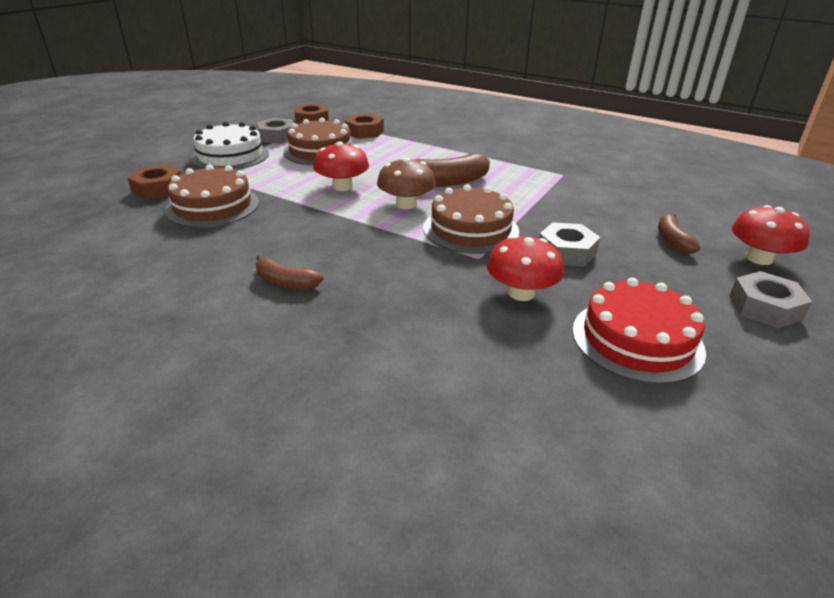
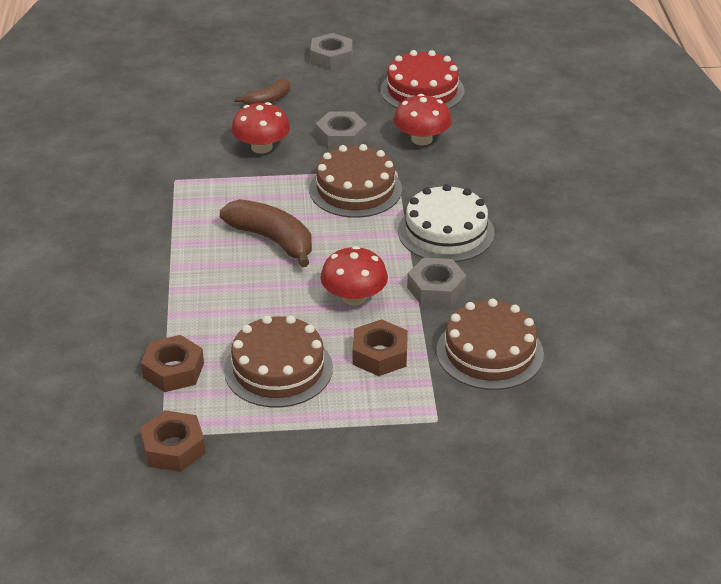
camera: 125 degrees left, 5 degrees up
(158, 189) = (507, 420): brown nut -> brown nut (380, 355)
(230, 156) = (371, 434): white cake -> white cake (446, 232)
(277, 137) = (269, 439): grey nut -> grey nut (436, 289)
(286, 282) = (535, 235): brown banana -> none
(406, 204) = (348, 241): brown mushroom -> none
(759, 258) = (259, 66): red mushroom -> red mushroom (261, 147)

